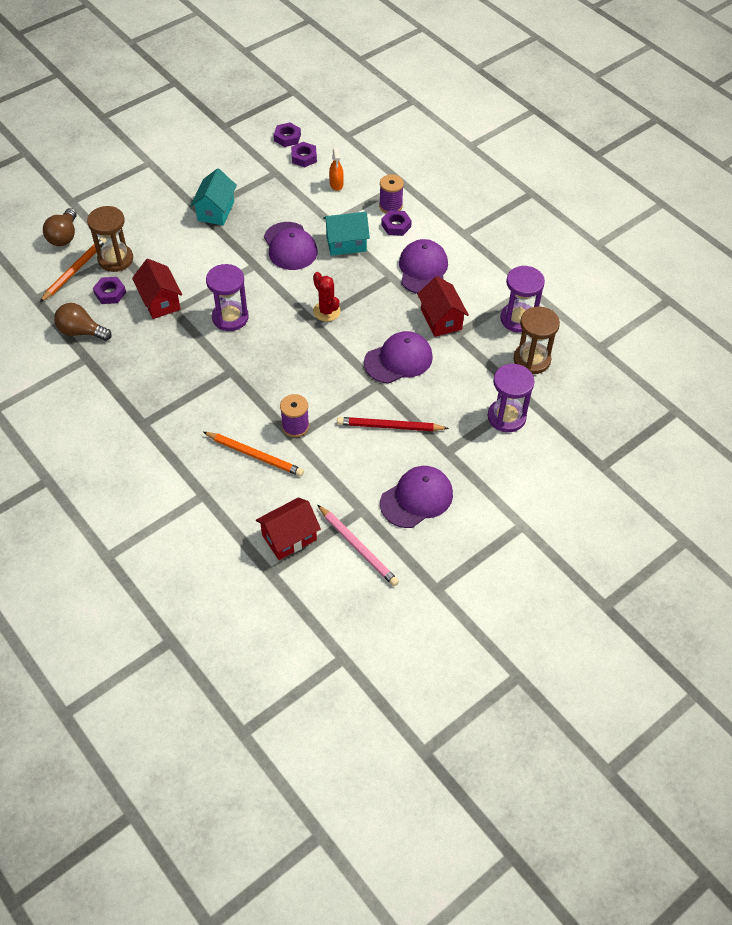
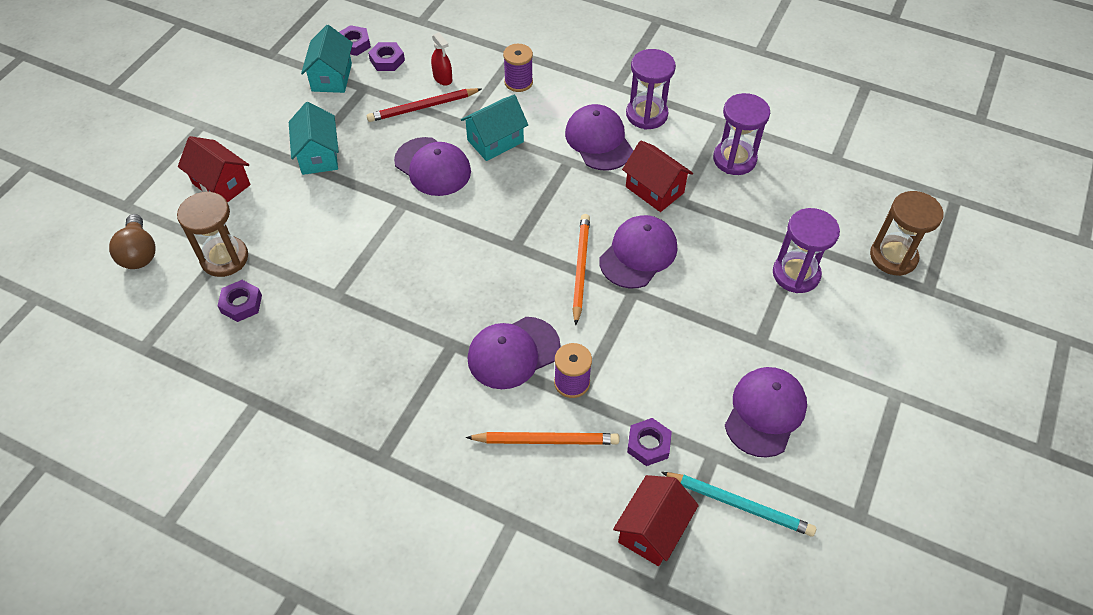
camera: 25 degrees left, 0 degrees up
(75, 271) = (178, 292): orange pencil -> orange pencil (580, 269)
(81, 332) = (230, 368): brown light bulb -> none
(160, 301) = (312, 290): red house -> red house (221, 184)
(230, 317) = (412, 278): purple hourglass -> purple hourglass (646, 114)
(257, 157) = (332, 77): none -> turquoise house
(268, 392) = (513, 353): none -> purple cap
(326, 311) = (522, 228): red cactus -> none
(336, 184) = (443, 78): orange spray bottle -> red spray bottle
(357, 547) = (739, 505): pink pencil -> turquoise pencil
(390, 426) = (679, 337): red pencil -> red pencil (423, 107)
(396, 226) = (538, 102): purple nut -> purple nut (648, 444)
(531, 360) = (778, 199): brown hourglass -> brown hourglass (893, 257)

